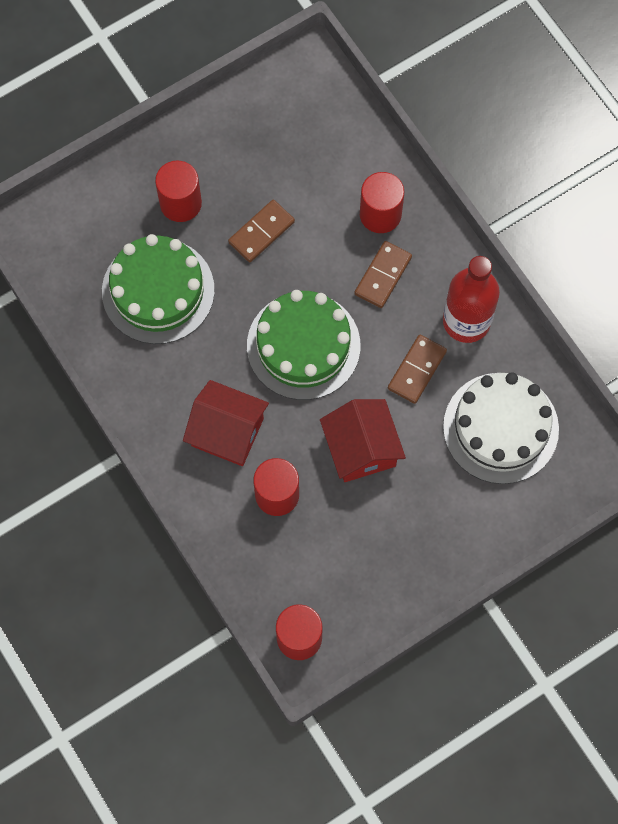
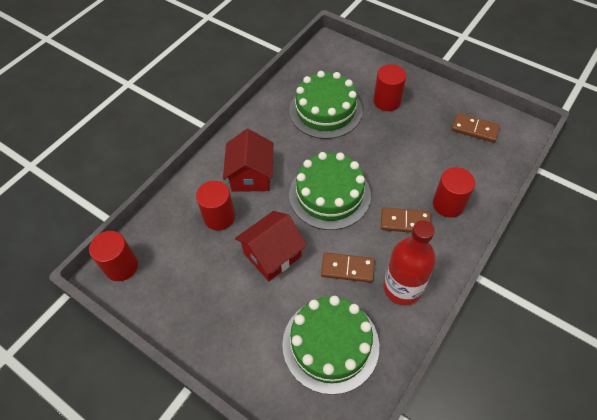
camera: 70 degrees right, 15 degrees down
(261, 232) = (393, 145): brown domino -> brown domino (474, 129)
(500, 428) = (330, 344): white cake -> green cake

